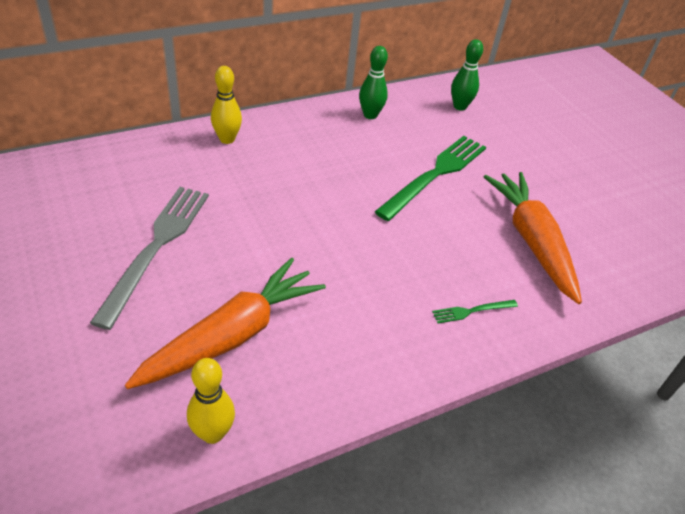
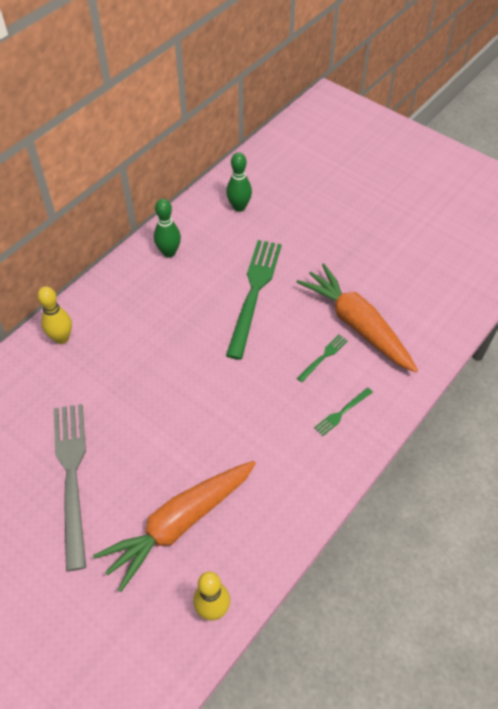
camera: 20 degrees left, 10 degrees up
(232, 335) = (179, 524): orange carrot -> orange carrot turned 150 degrees counterclockwise
(478, 254) = (323, 357): none -> green fork

